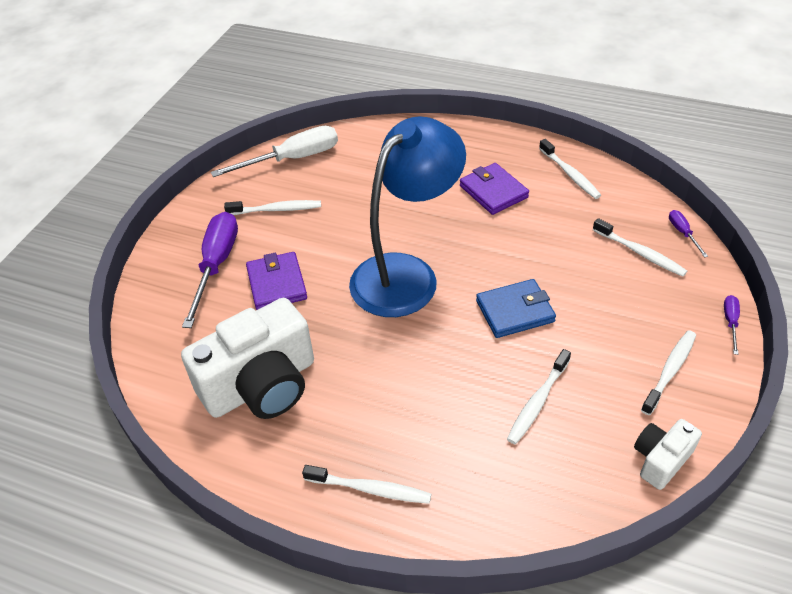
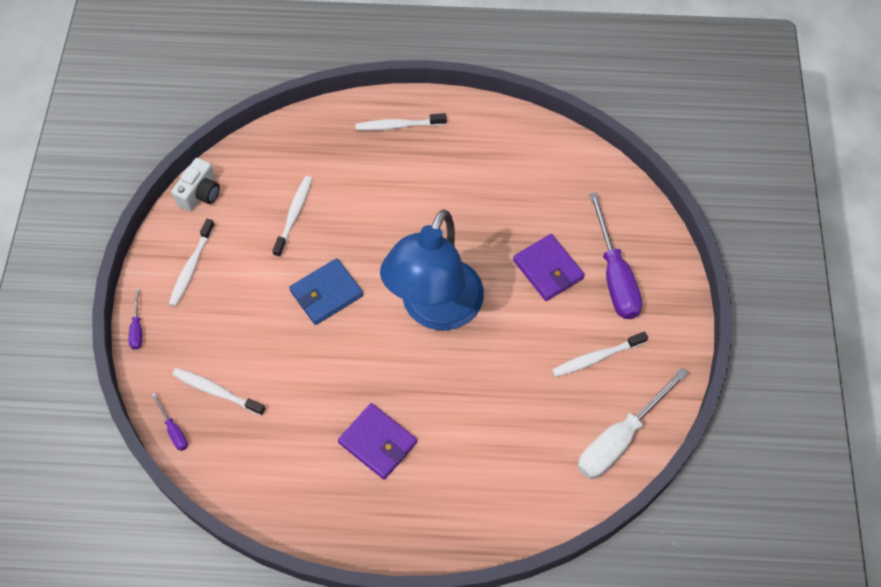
camera: 160 degrees right, 15 degrees up
(261, 385) = (510, 176): white camera -> none
(570, 174) = (297, 494): white toothbrush -> none

